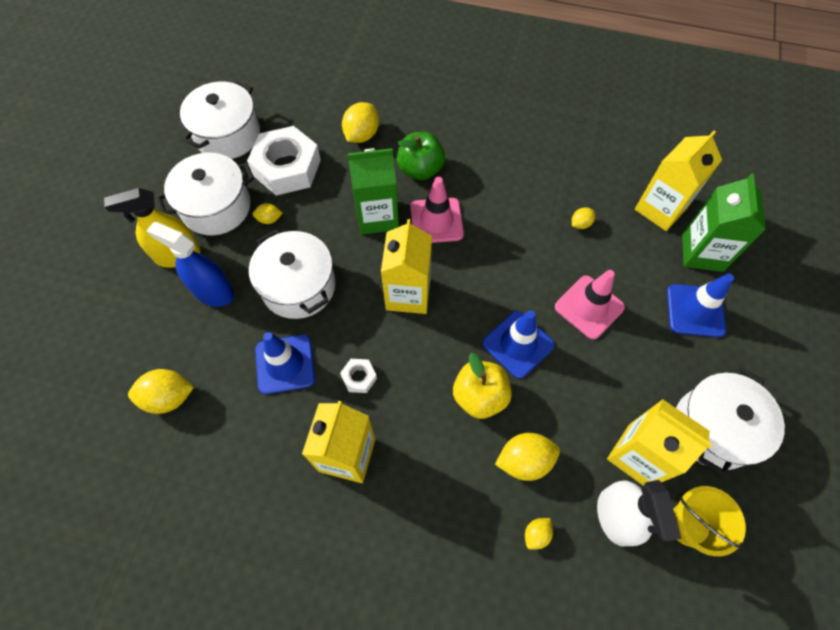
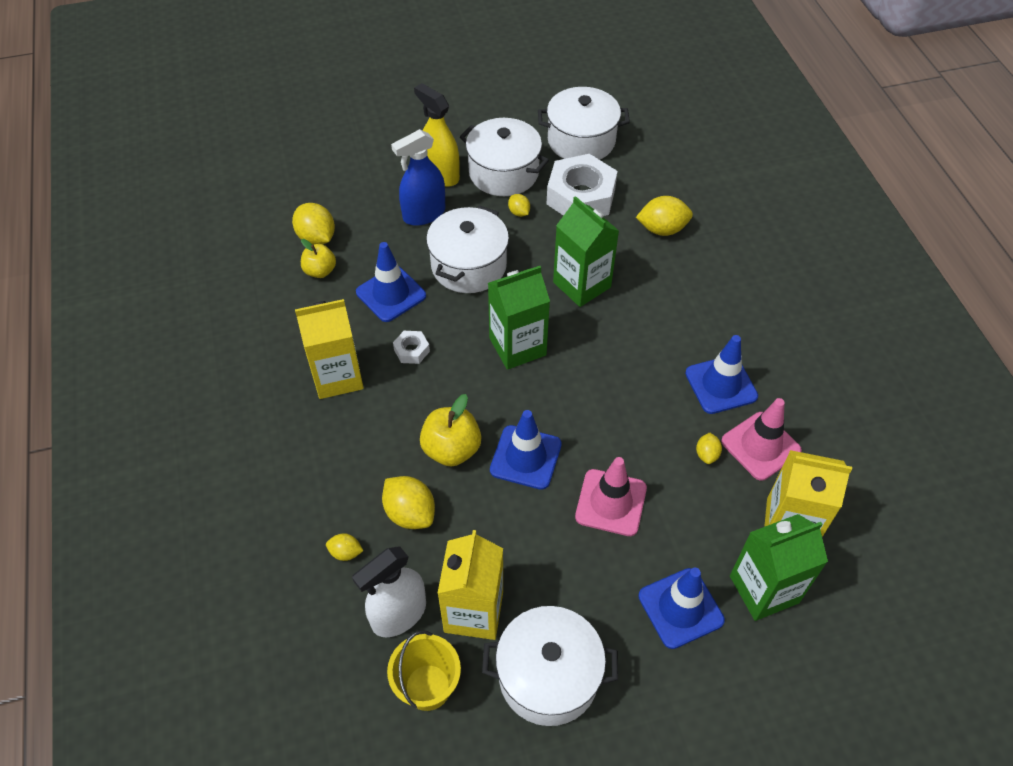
camera: 60 degrees right, 10 degrees down
(213, 292) = (424, 214): blue spray bottle -> blue spray bottle turned 120 degrees counterclockwise
(213, 413) = (320, 271): none -> yellow apple
(408, 294) = (517, 346): yellow carton -> green carton
(420, 169) = (661, 292): green apple -> none
(436, 221) = (612, 331): pink traffic cone -> pink traffic cone (760, 446)
(527, 181) = (721, 385): none -> blue traffic cone
(580, 224) = (706, 454): yellow lemon -> yellow lemon turned 75 degrees clockwise

